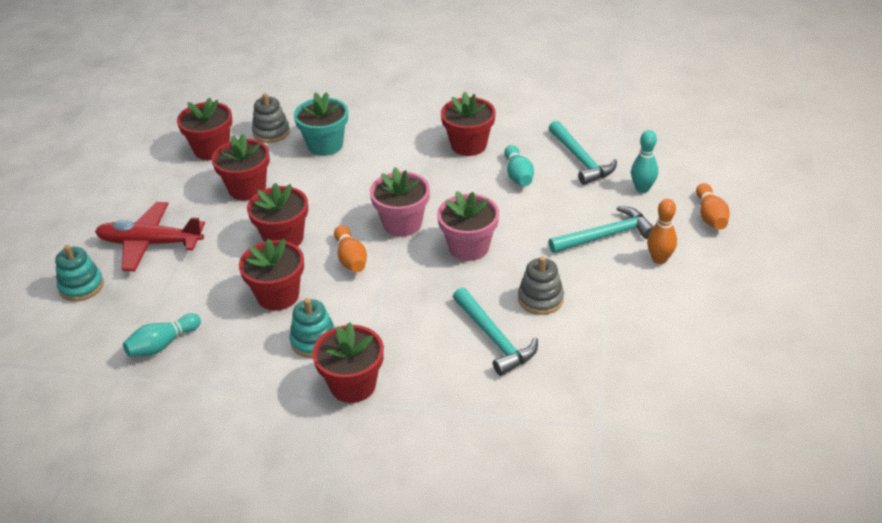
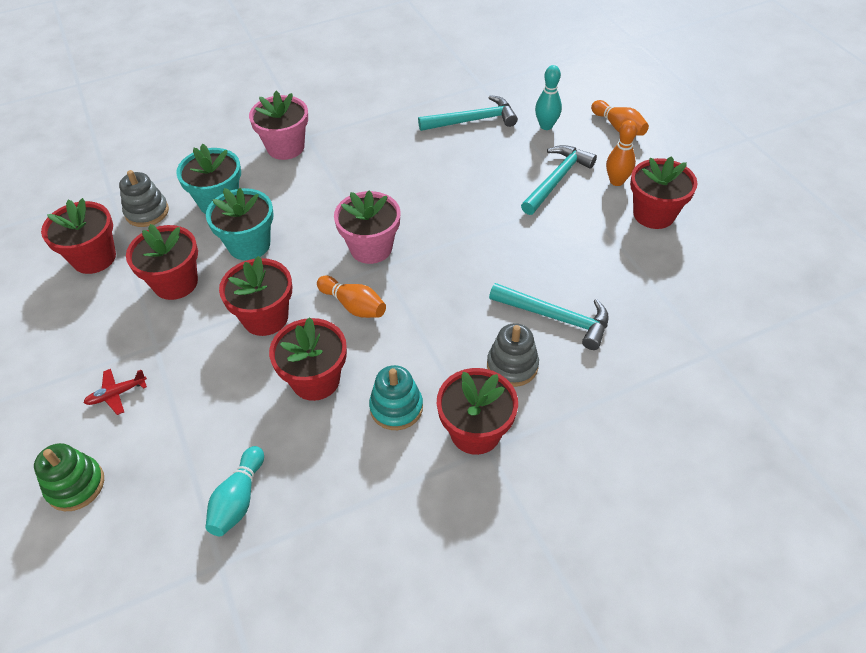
camera: 35 degrees left, 10 degrees up
(81, 286) = (75, 485): turquoise stacking toy -> green stacking toy
(150, 243) = (116, 394): red plane -> red plane, size x0.45
(318, 184) = (249, 245): none -> turquoise flower pot
(468, 145) = (362, 146): red flower pot -> red flower pot (653, 214)
(468, 247) = (453, 243): pink flower pot -> pink flower pot (285, 147)
(518, 175) = (433, 156): turquoise bowling pin -> none
(540, 299) = (559, 261): grey stacking toy -> grey stacking toy (512, 366)
(580, 160) = (473, 120): turquoise hammer -> turquoise hammer turned 45 degrees counterclockwise

